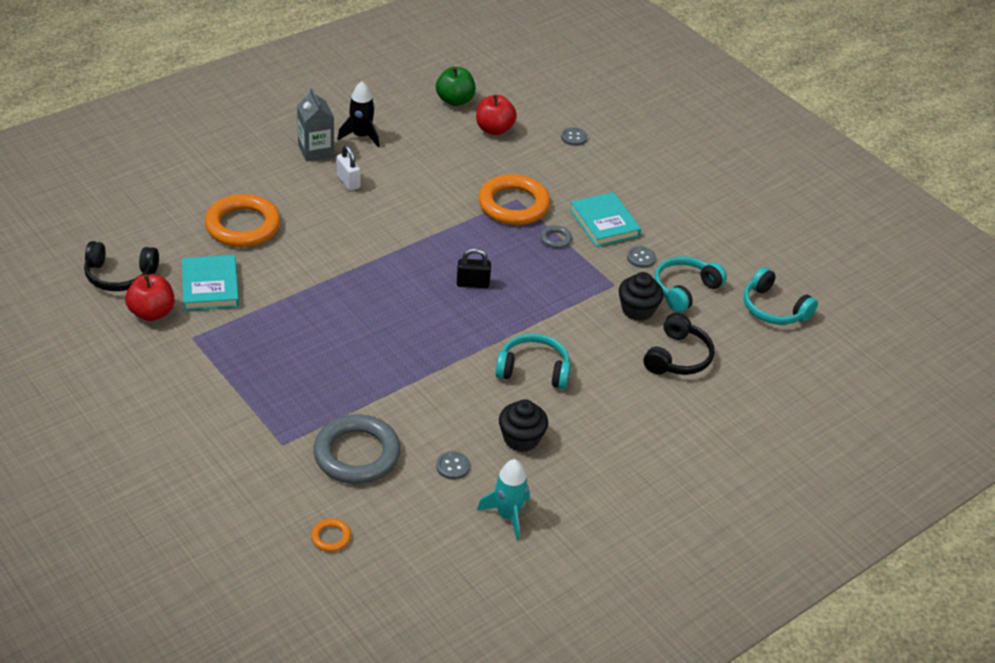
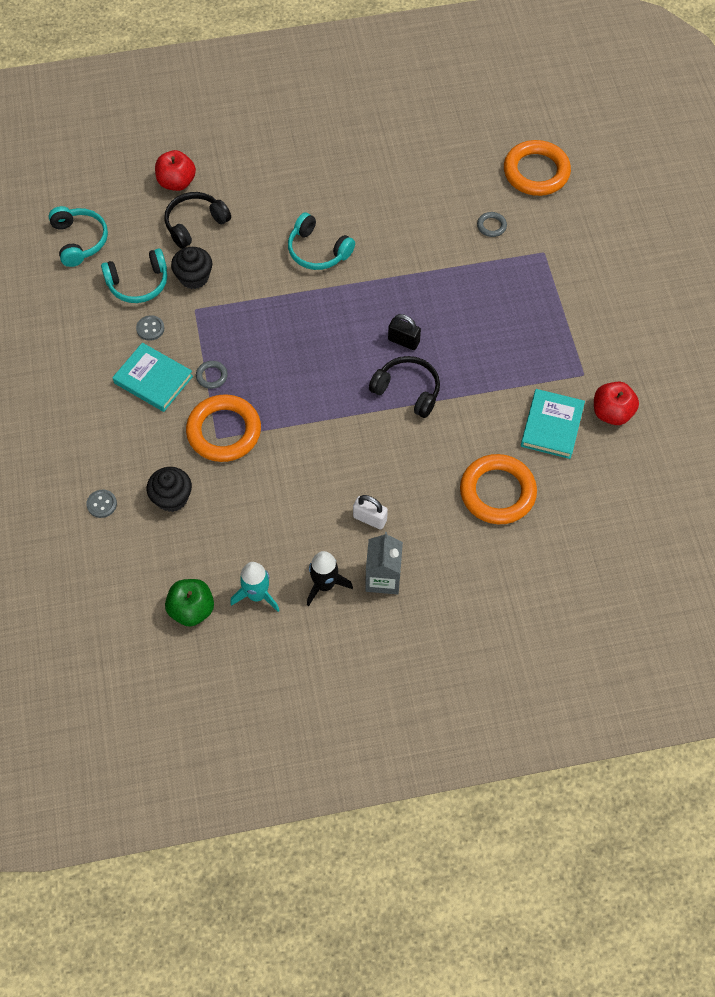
camera: 150 degrees left, 20 degrees up
(120, 275) = (630, 467): black headphones -> black headphones (407, 391)
(331, 537) = (536, 172): orange ring -> orange ring, size x2.30
(348, 182) = (370, 518): white padlock -> white padlock turned 60 degrees counterclockwise
(357, 454) = (491, 226): grey ring -> grey ring, size x0.43
(452, 466) = (426, 194): grey button -> none
(472, 283) = (317, 351): black padlock -> black padlock (403, 341)
(494, 129) = (177, 546): red apple -> red apple (177, 182)
(508, 515) = (406, 147): turquoise rocket -> turquoise rocket (257, 595)
(521, 439) = (363, 198): black cupcake -> black cupcake (172, 498)
(604, 223) = (153, 380): turquoise book -> turquoise book turned 60 degrees counterclockwise

